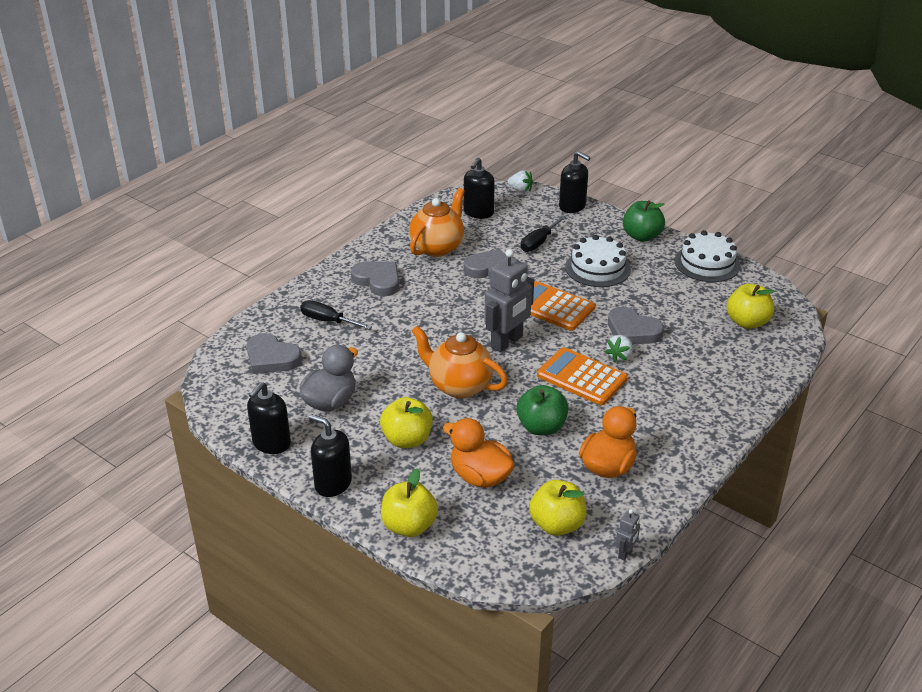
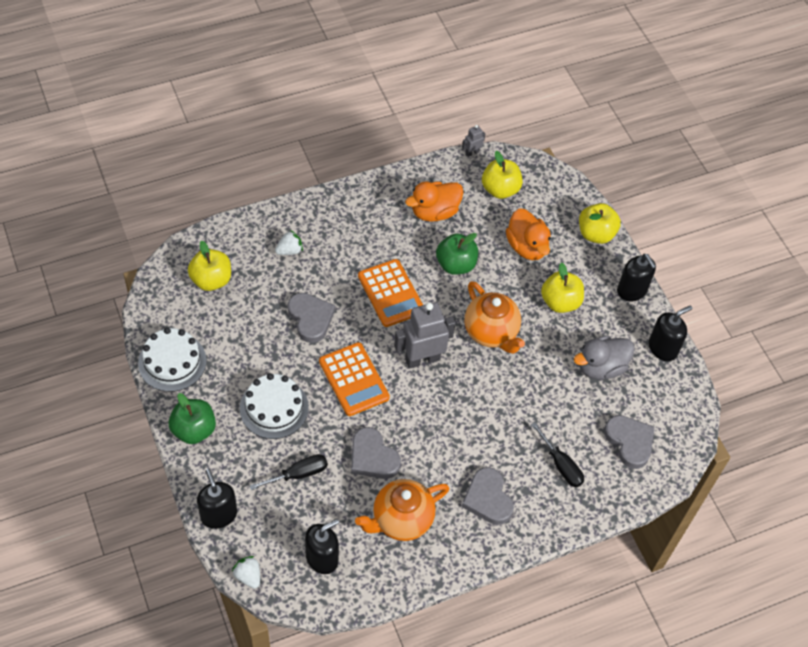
camera: 155 degrees left, 20 degrees up
(619, 356) = (344, 298): white strawberry -> white strawberry (289, 250)

